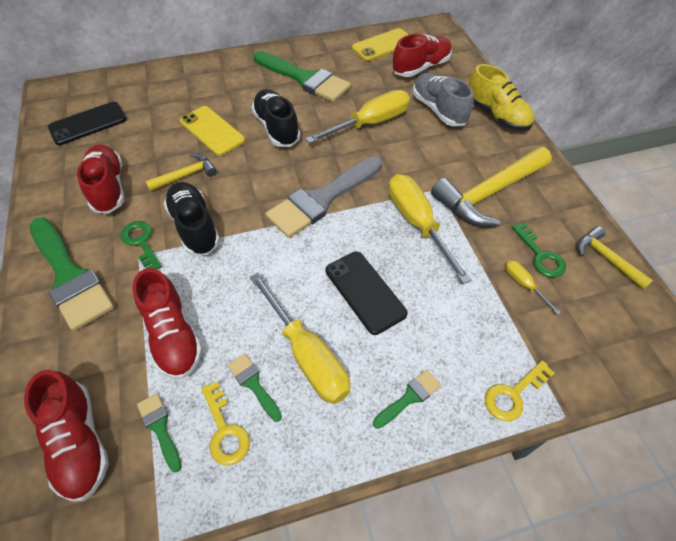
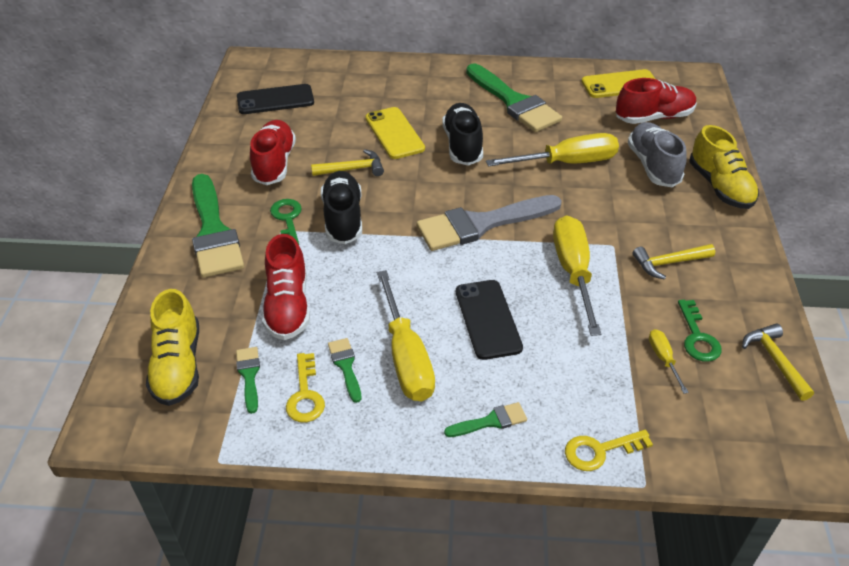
camera: 20 degrees right, 10 degrees down
(79, 442) = (178, 365): red shoe -> yellow shoe
(489, 193) = (669, 263): yellow hammer -> yellow hammer, size x0.53

